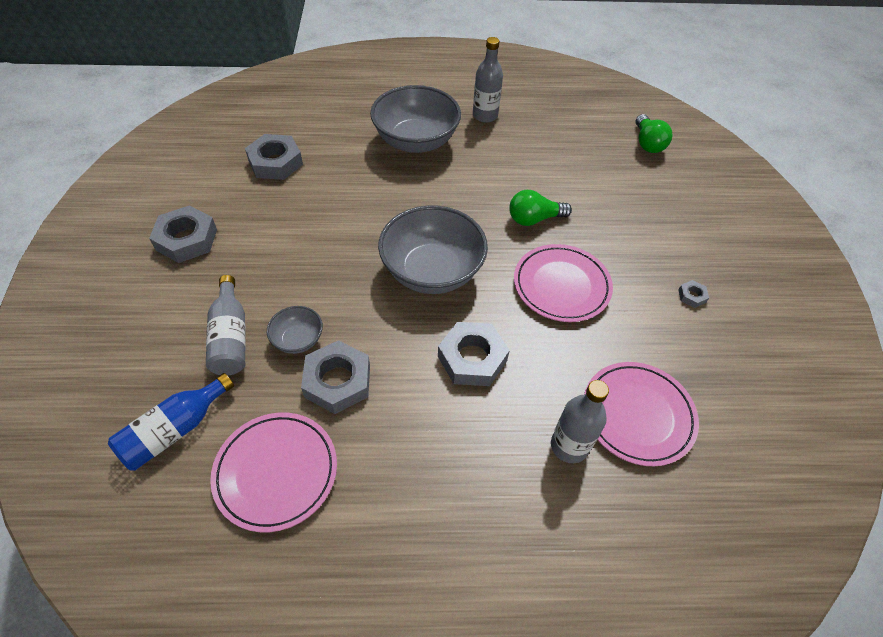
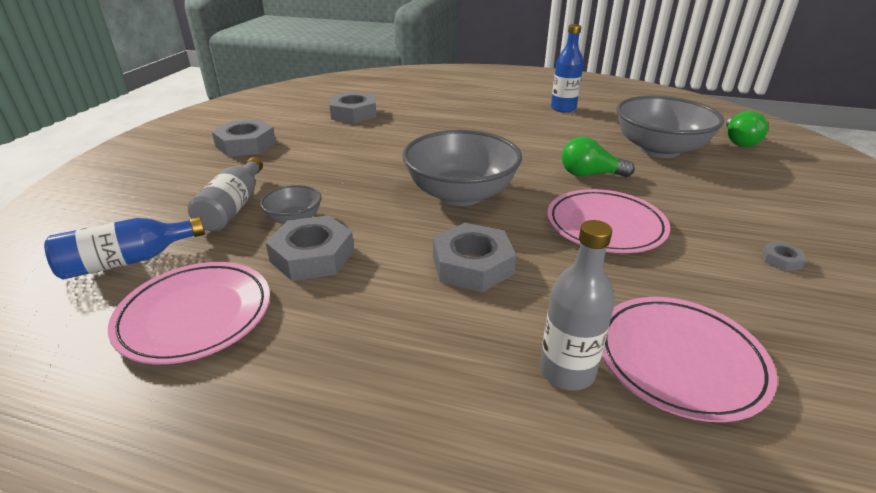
camera: 20 degrees right, 20 degrees down
(416, 141) = (488, 115): grey bowl -> grey bowl (659, 149)
(485, 116) = (563, 108): grey bottle -> blue bottle

